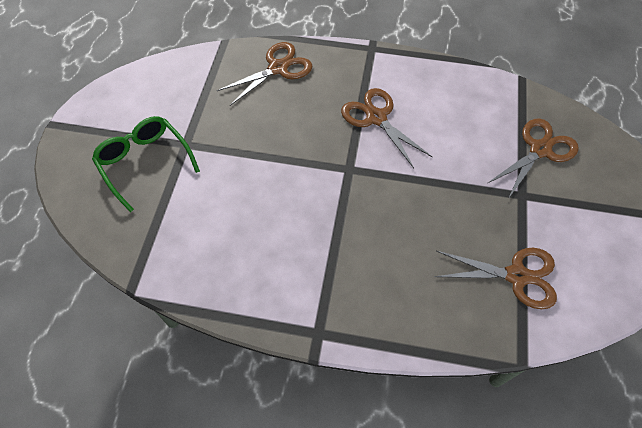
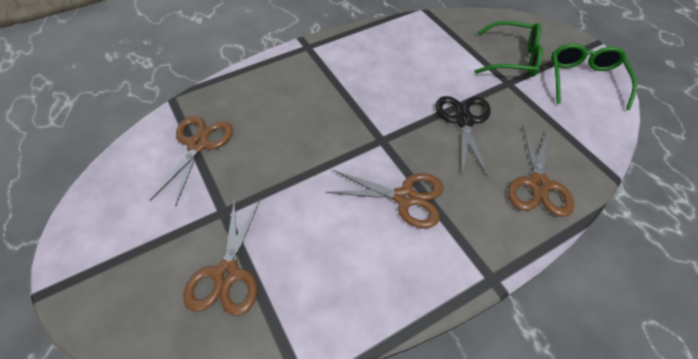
camera: 140 degrees right, 5 degrees down
(127, 104) = (584, 80): none -> green glasses
(266, 139) = (464, 121): none -> black scissors
(516, 276) = (198, 144): brown scissors -> brown scissors turned 135 degrees clockwise

